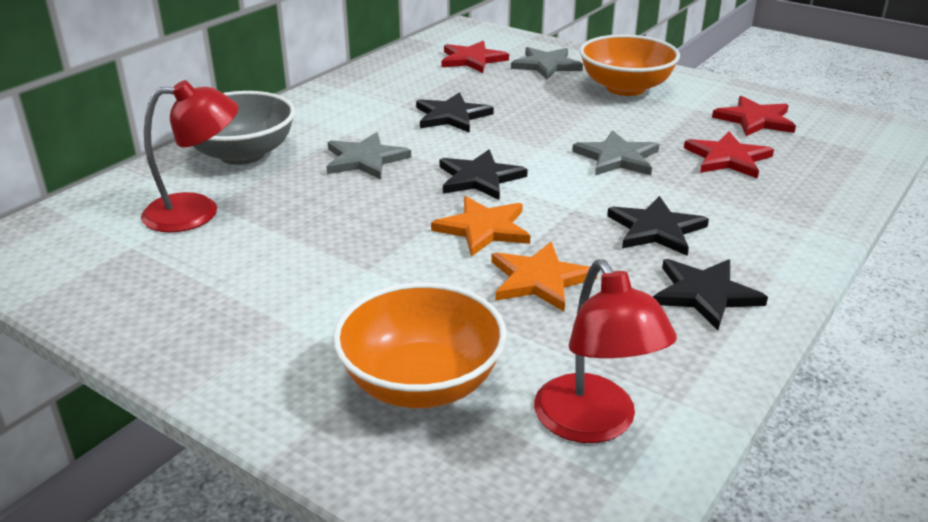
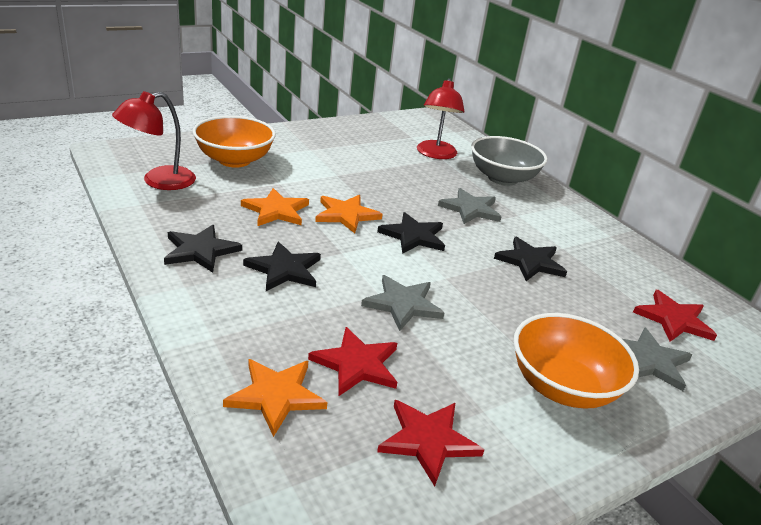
camera: 110 degrees right, 0 degrees up
(594, 424) = (159, 181): red lamp -> red lamp turned 45 degrees counterclockwise
(815, 178) = (276, 396): none -> orange star

